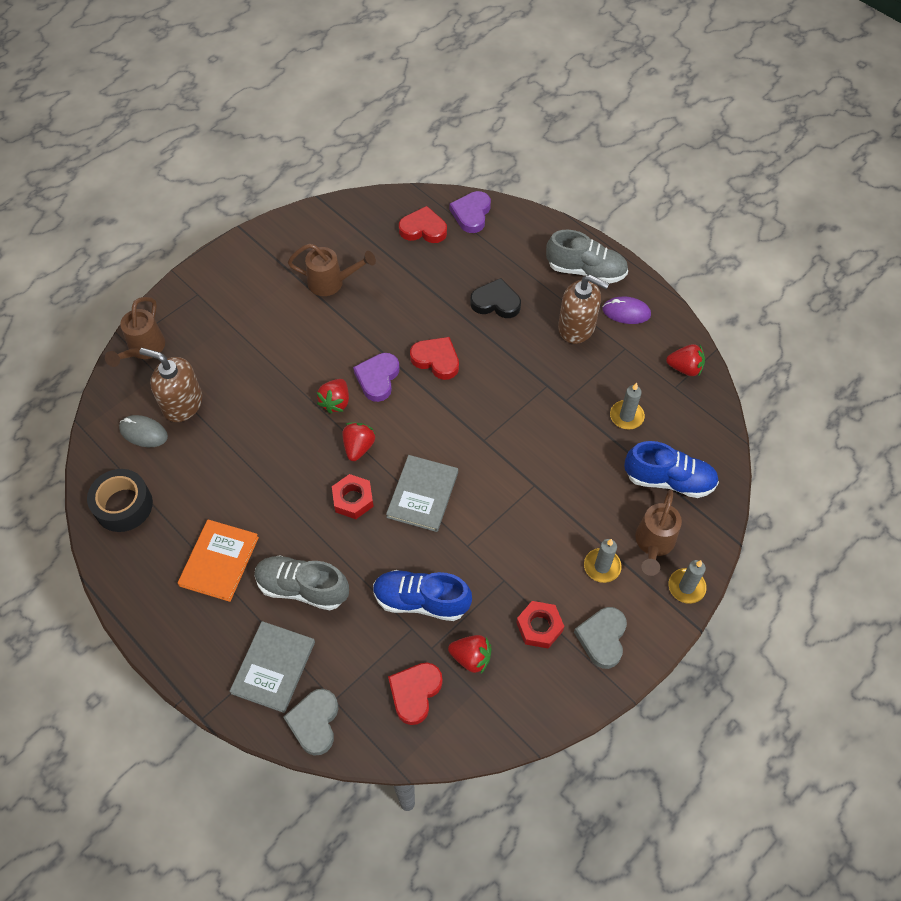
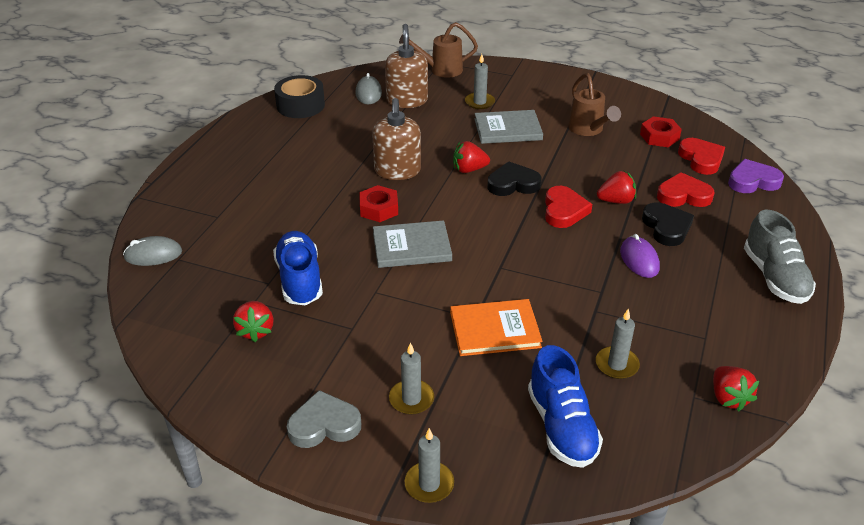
camera: 65 degrees right, 20 degrees down
(219, 561) = (278, 161): orange book -> orange book (495, 330)
(229, 344) = (479, 102): none -> grey candle
(273, 667) = (195, 217): grey book -> grey book (508, 129)
(302, 588) = (276, 209): grey shoe -> none
(314, 722) = (153, 255): grey heart -> grey mouse
(358, 447) = (433, 195): red strawberry -> red strawberry (616, 201)
(377, 378) = (513, 184): purple heart -> black heart
(415, 693) = (204, 305): red heart -> red heart (683, 195)
(539, 627) = (313, 370): red nut -> red nut (659, 137)
(577, 327) = (694, 292): brown soap dispenser -> brown soap dispenser (397, 171)
(626, 312) = (754, 325): purple mouse -> purple mouse (639, 260)
(653, 544) = (466, 436): brown watering can -> none

